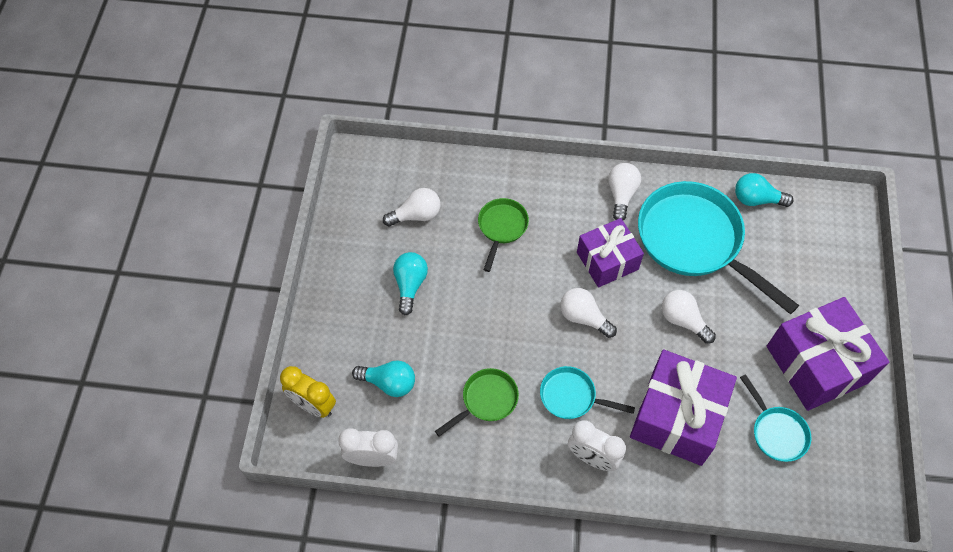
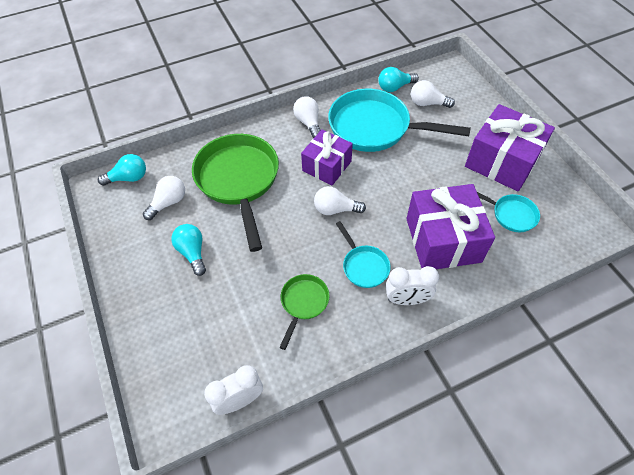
camera: 30 degrees left, 5 degrees down
(313, 405) = (163, 386): yellow clock -> none
(389, 383) = (218, 333): turquoise light bulb -> turquoise light bulb (128, 178)
(501, 228) = (239, 181): green pan -> green pan, size x2.07
(572, 397) = (363, 266): turquoise pan -> turquoise pan turned 105 degrees counterclockwise
(683, 320) = (402, 177): white light bulb -> white light bulb (427, 103)

